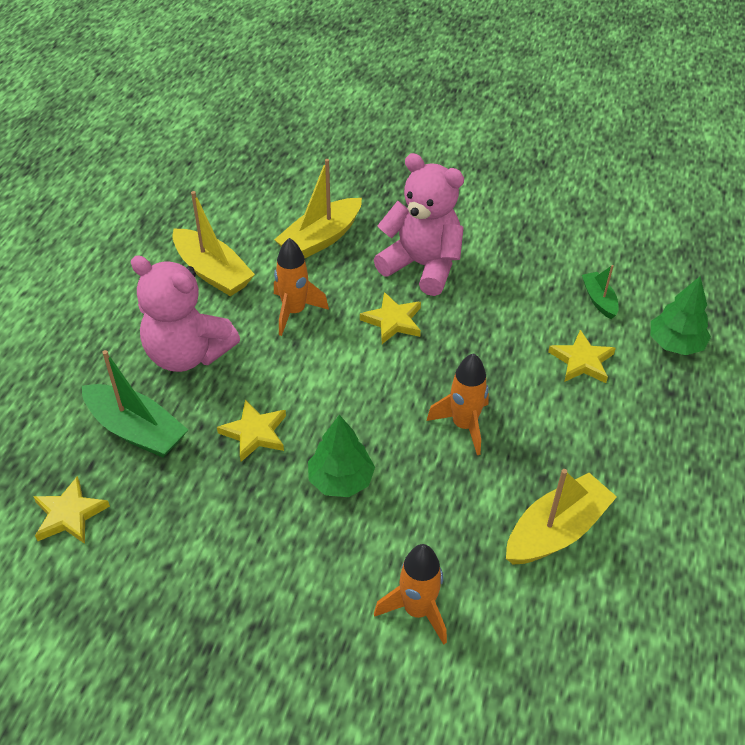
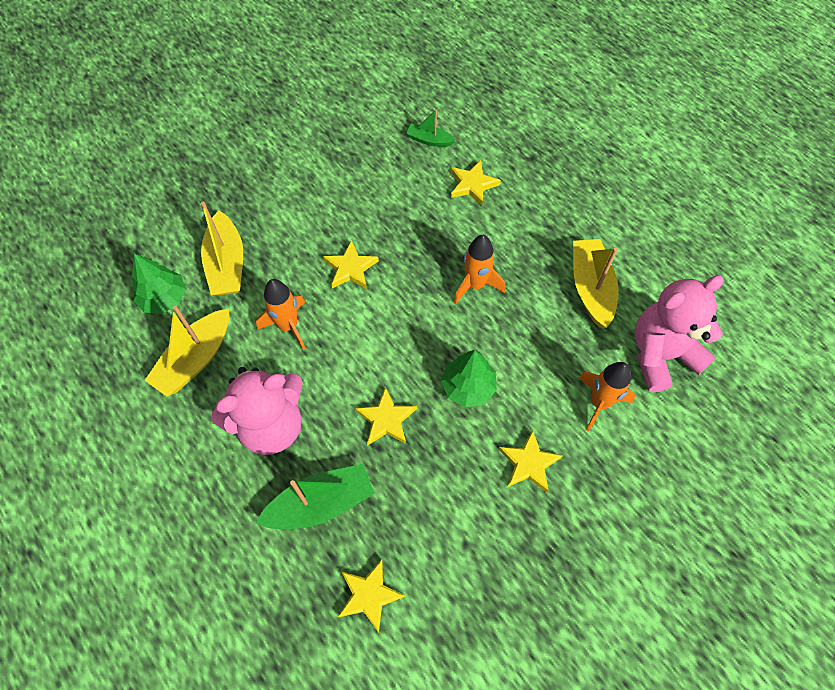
camera: 55 degrees left, 15 degrees up
(212, 272) = (195, 359): yellow boat -> yellow boat turned 135 degrees clockwise
(294, 578) = (528, 463): none -> yellow star
(422, 266) = (312, 217): pink teddy bear -> pink teddy bear (661, 354)
(675, 344) = (497, 128): green tree -> green tree (164, 298)

